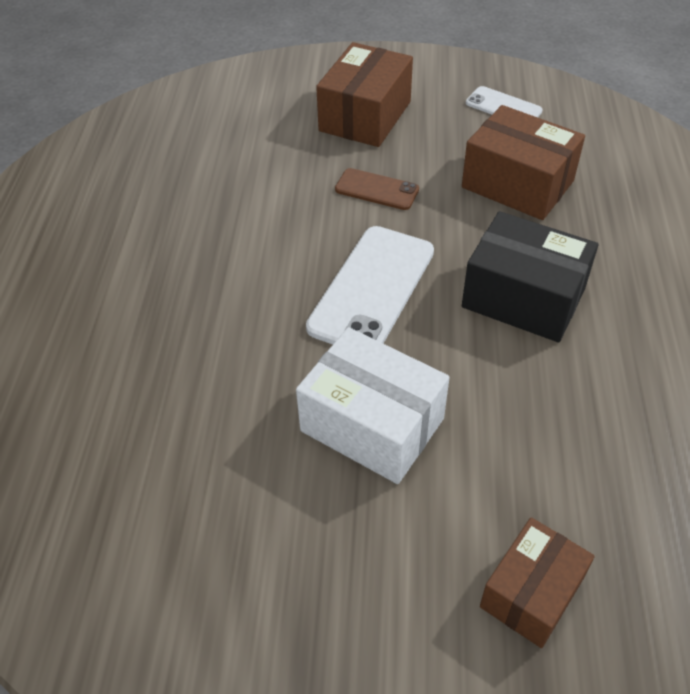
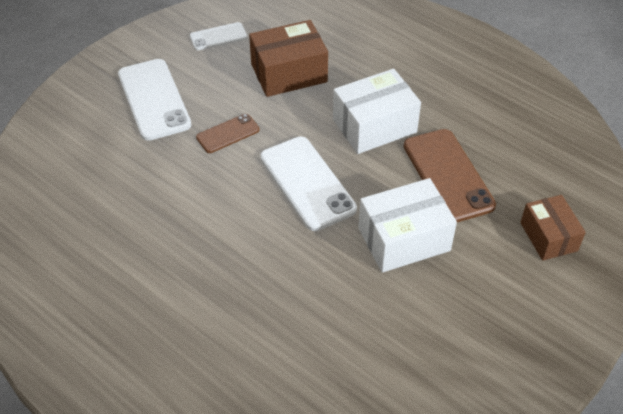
camera: 55 degrees left, 0 degrees up
(365, 116) = (154, 99): brown box -> white phone
(521, 413) = (448, 175): none -> brown phone
(523, 298) = (374, 126): black box -> white box

